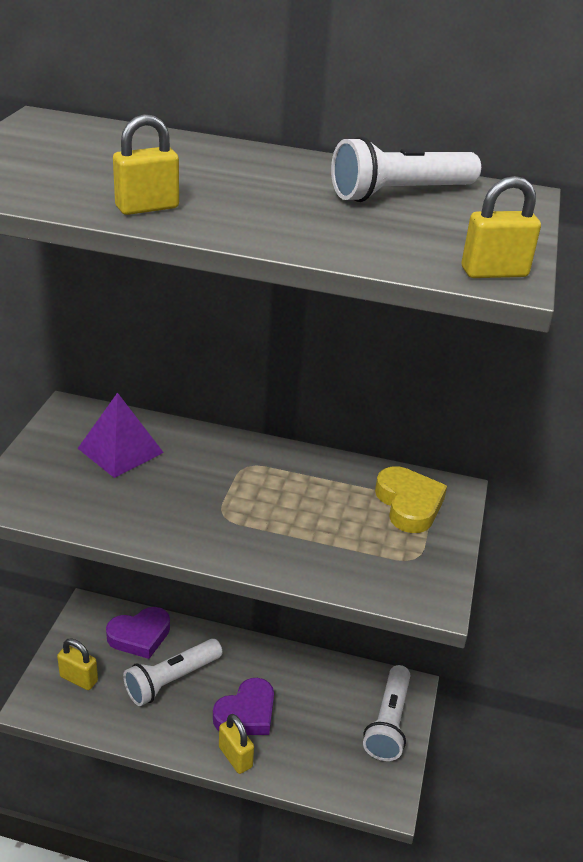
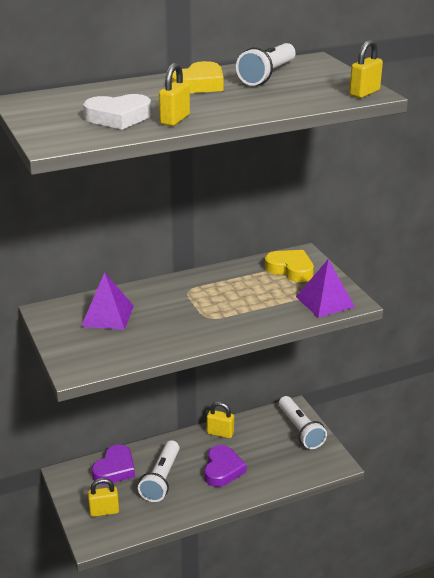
camera: 35 degrees left, 5 degrees down
(91, 179) = (118, 117): none -> white heart
(235, 757) = (240, 493): yellow padlock -> yellow padlock (220, 433)
(282, 173) = (199, 84): none -> yellow heart
(395, 576) = (325, 302): none -> purple pyramid

